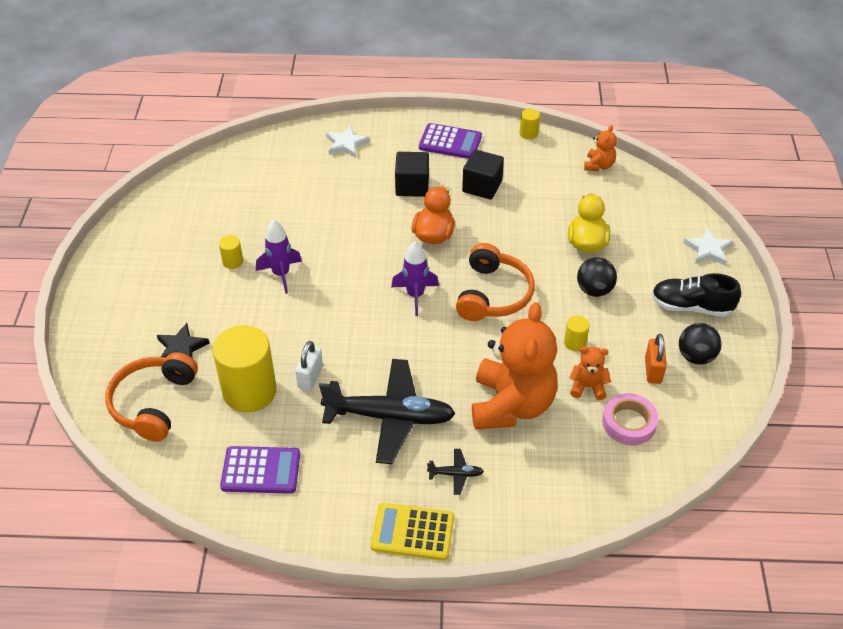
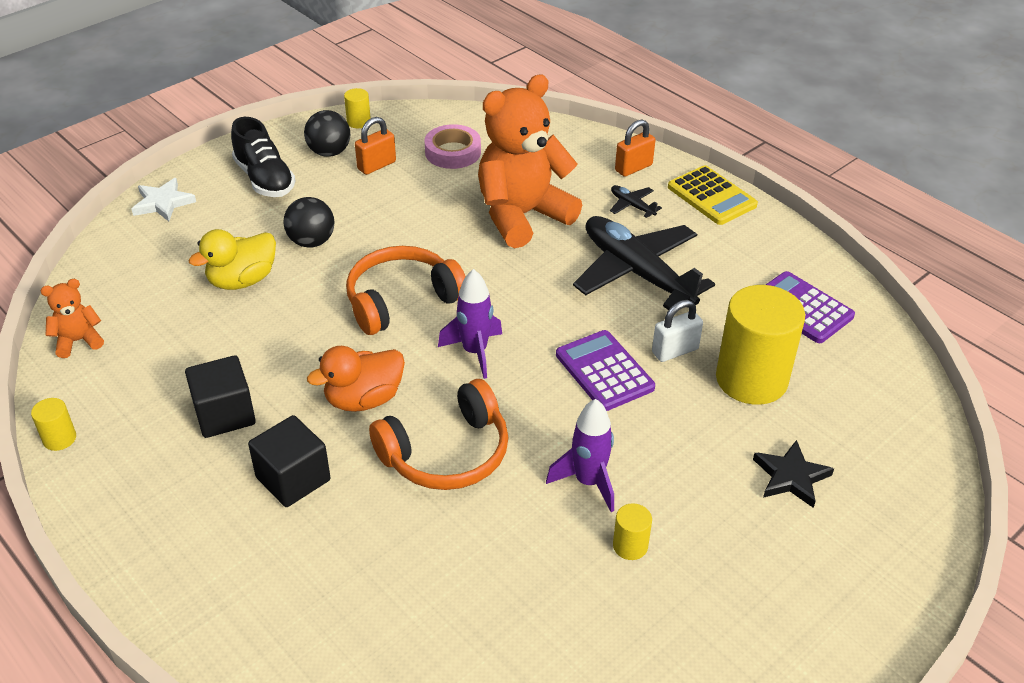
camera: 135 degrees left, 5 degrees down
(153, 403) = (869, 437): orange headphones -> orange headphones (446, 453)
(346, 144) = (272, 620): white star -> none
(450, 142) = (155, 504): purple calculator -> purple calculator (604, 371)
(497, 515) = (633, 168): none -> orange padlock
(575, 343) = (400, 219): yellow cylinder -> yellow cylinder (358, 122)
(587, 387) = (443, 188): orange teddy bear -> none

